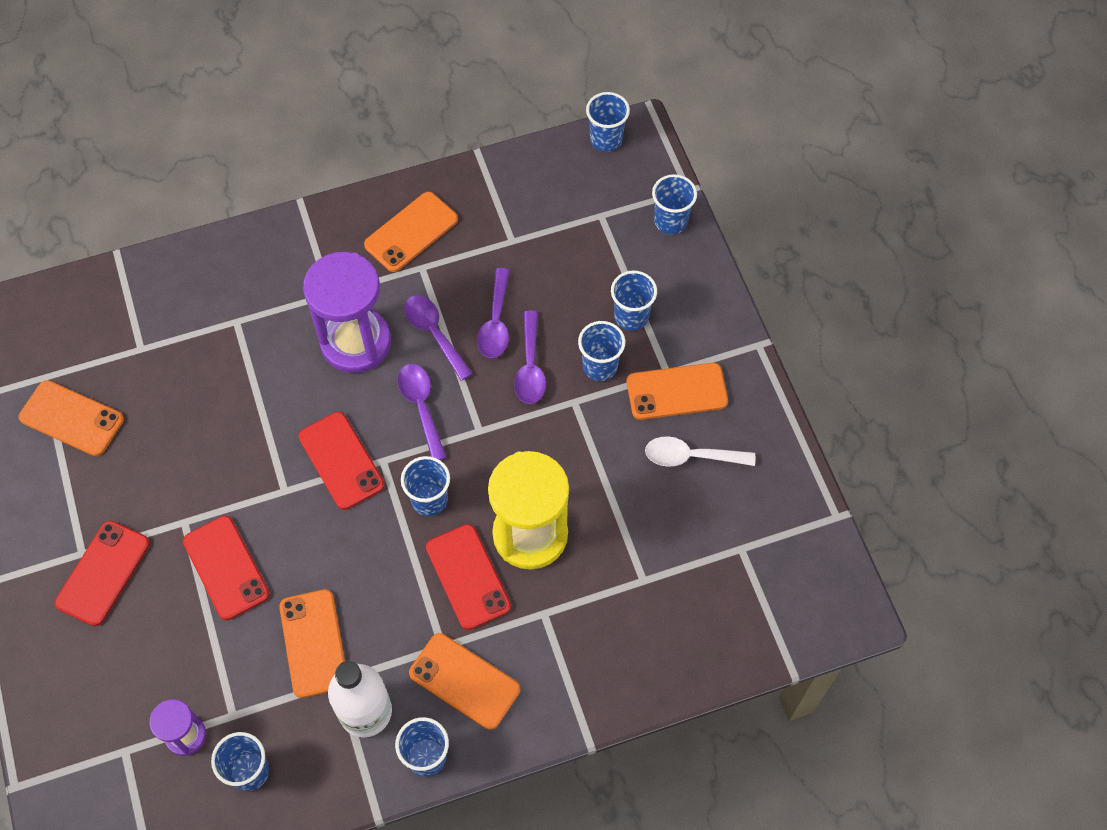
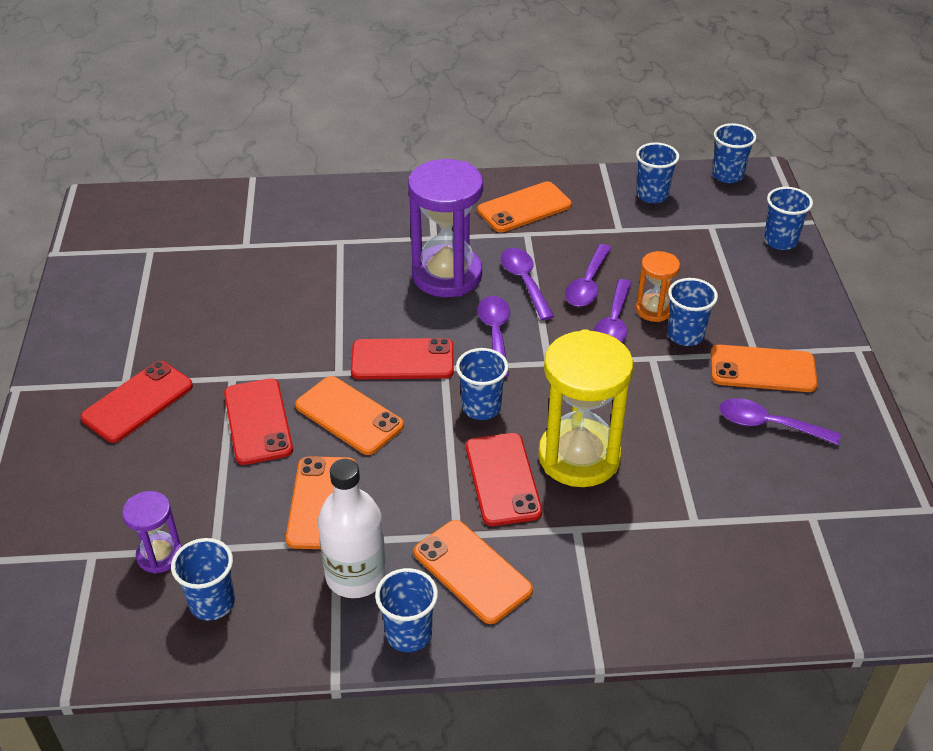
camera: 15 degrees right, 20 degrees down
(71, 418) = (161, 282): orange phone -> orange phone (349, 416)
(341, 461) = (402, 360): red phone -> red phone turned 75 degrees counterclockwise
(565, 341) = (654, 310): none -> orange hourglass
(631, 316) = (726, 303): blue cup -> blue cup (652, 195)
(691, 456) = (768, 425): white spoon -> purple spoon

